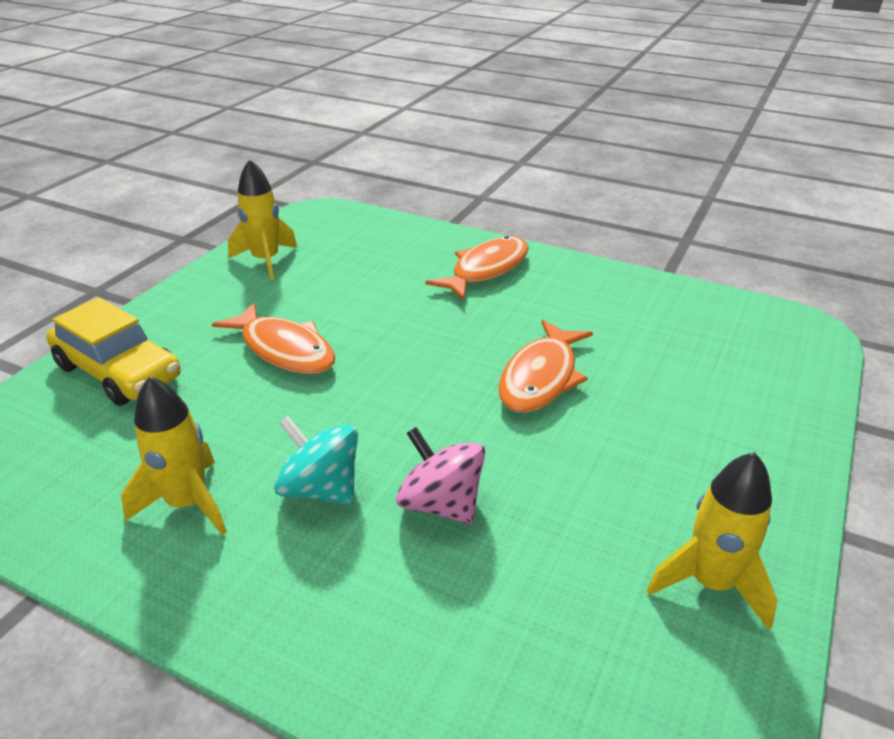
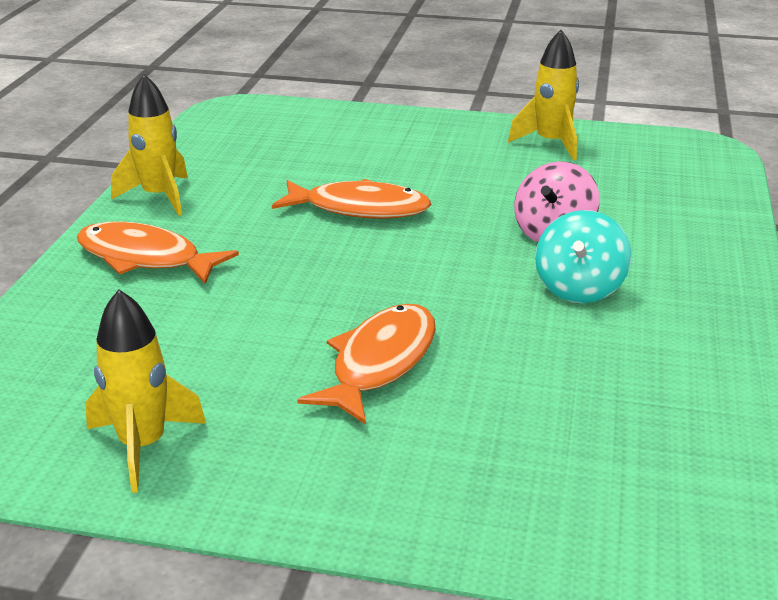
camera: 105 degrees left, 5 degrees down
(119, 372) = (493, 485): yellow car -> none
(187, 503) = (651, 352): yellow rocket -> yellow rocket (159, 197)

